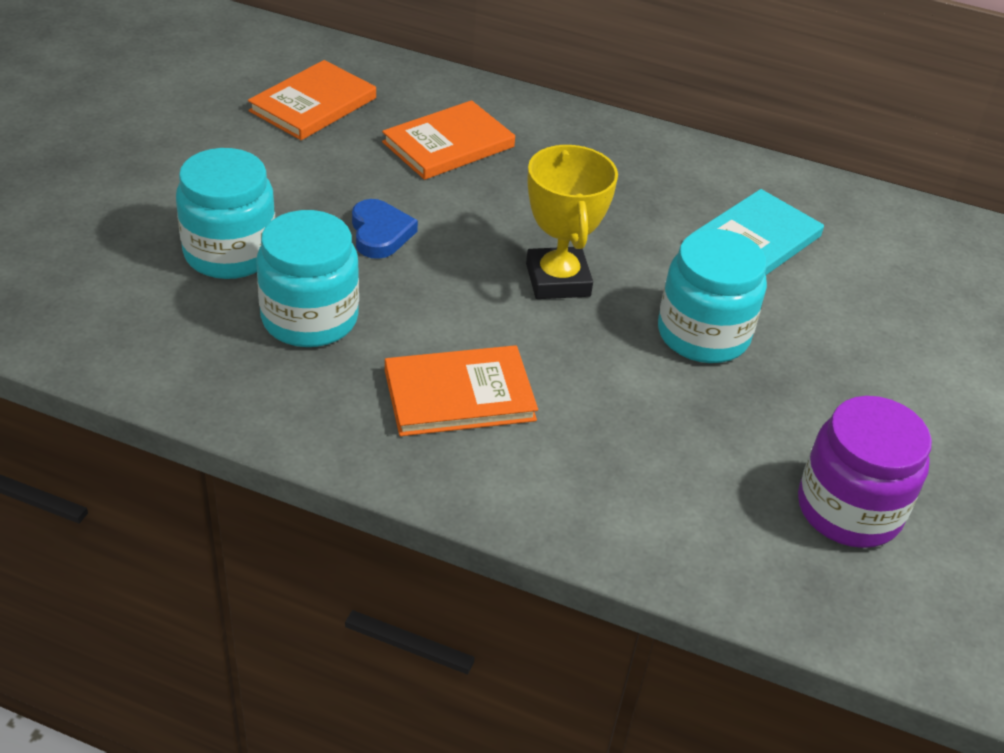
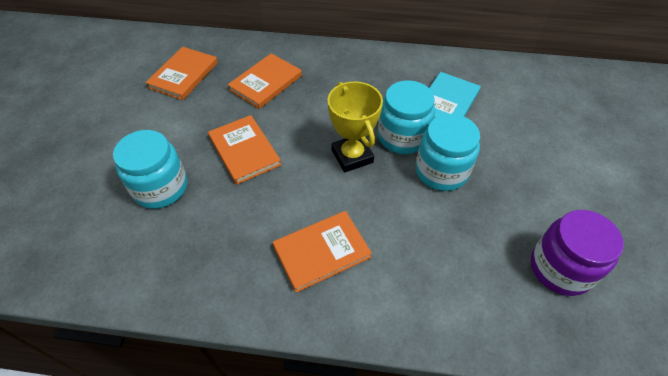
camera: 10 degrees left, 10 degrees up
(309, 318) = (219, 221): turquoise jar -> turquoise jar (402, 137)
(380, 233) = (244, 151): blue heart -> orange book

